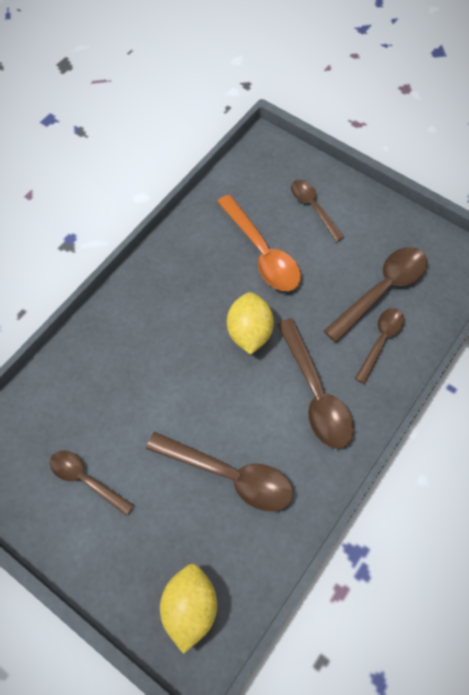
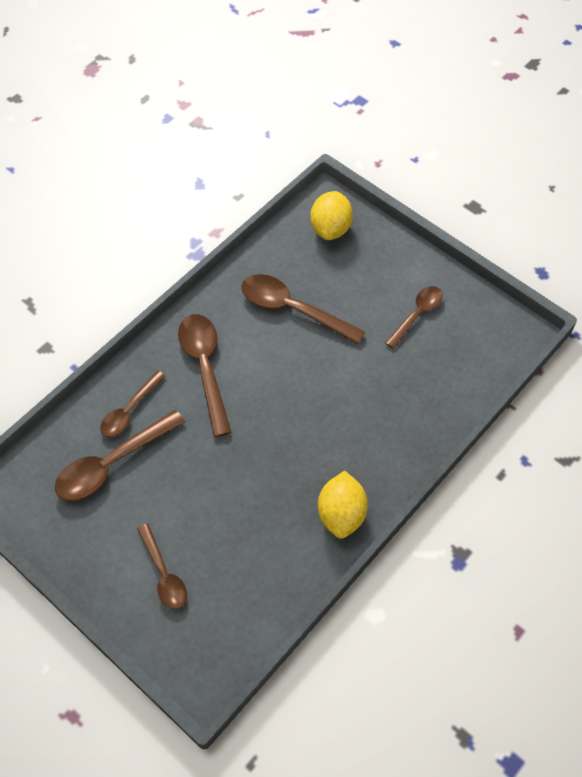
camera: 175 degrees left, 5 degrees down
(86, 480) = (417, 315): brown spoon -> brown spoon turned 90 degrees counterclockwise
(249, 332) = (260, 430): yellow lemon -> yellow lemon (341, 514)
(261, 252) = (234, 519): orange spoon -> none

